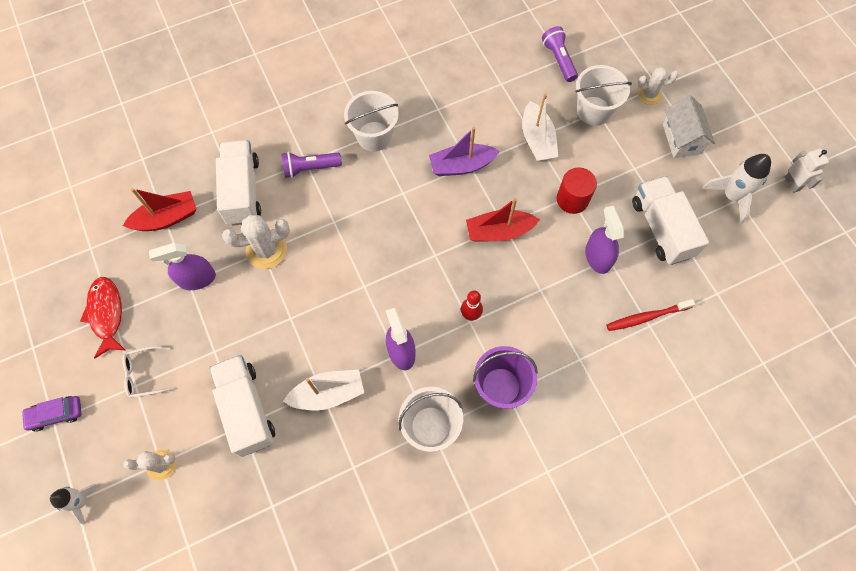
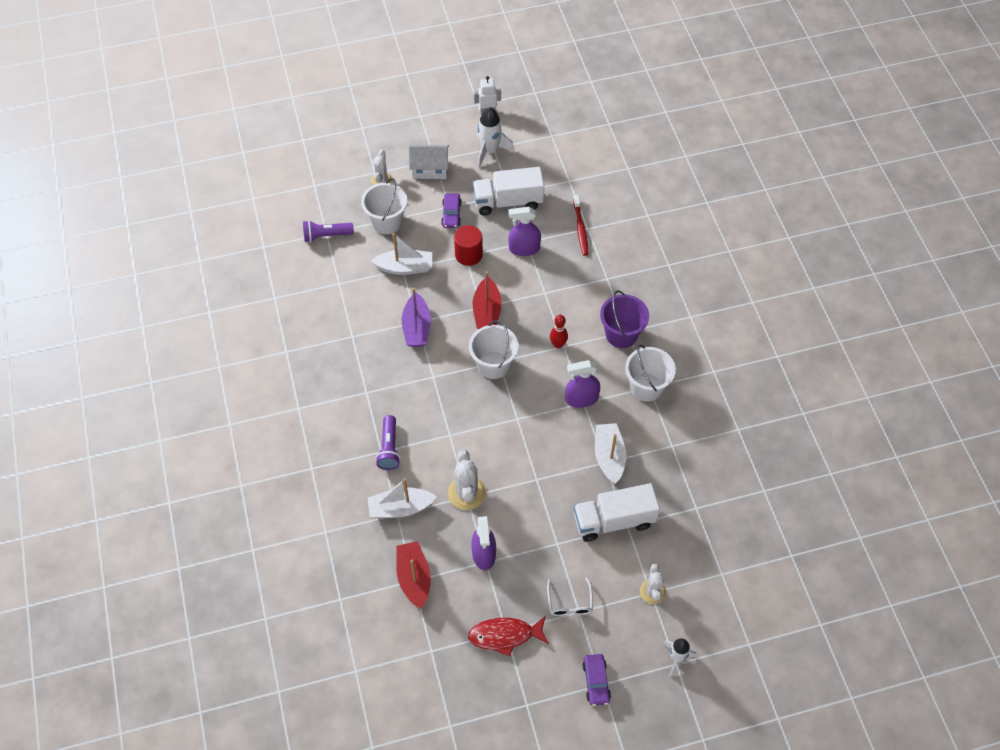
camera: 80 degrees left, 10 degrees down
(243, 191) = (400, 508): white truck -> white boat
(374, 136) = (368, 391): white bucket -> white bucket (493, 365)
(624, 172) = (451, 214): none -> purple car

